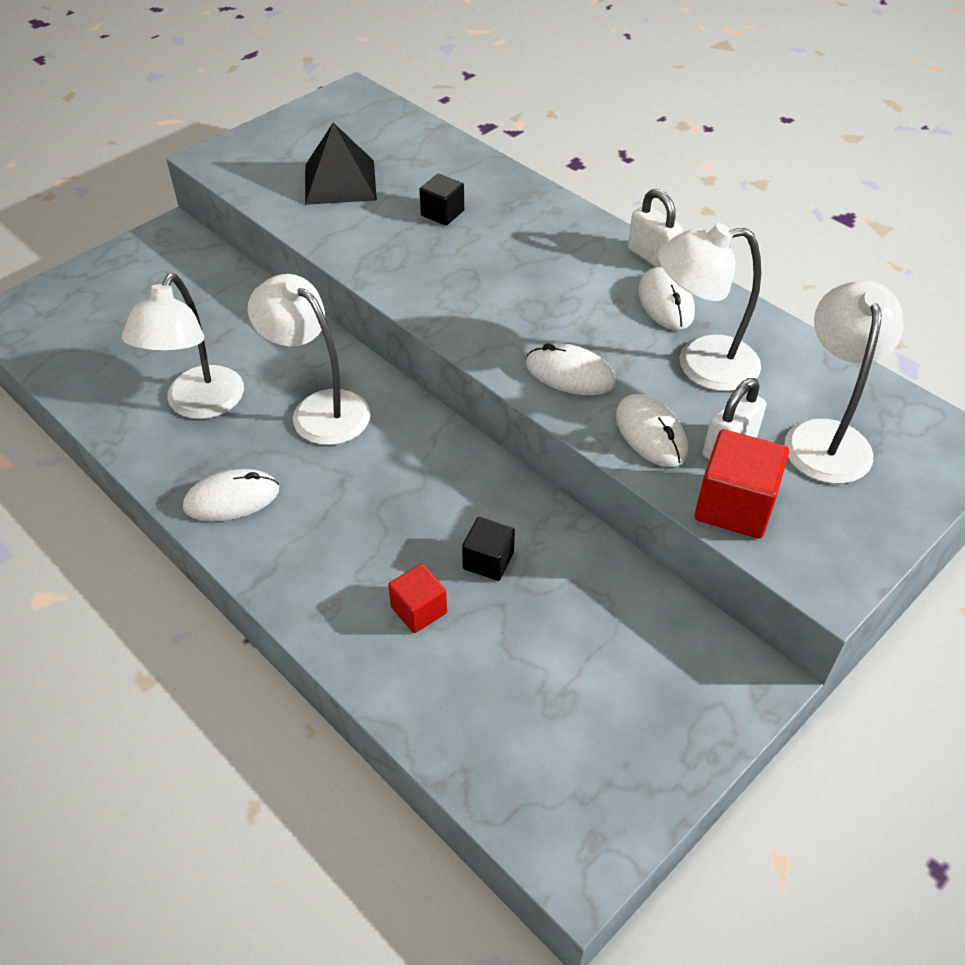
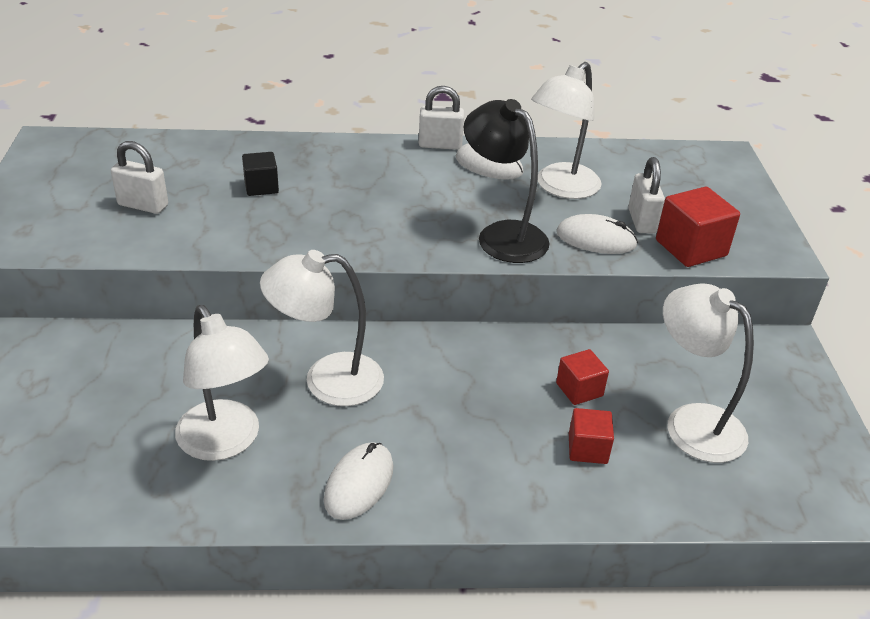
camera: 50 degrees left, 10 degrees down
(340, 182) = (143, 205): black pyramid -> white padlock
(488, 561) = (579, 389): black cube -> red cube
(570, 374) = (502, 235): white mouse -> black lamp
(826, 437) = (673, 187): white lamp -> white lamp (692, 422)

